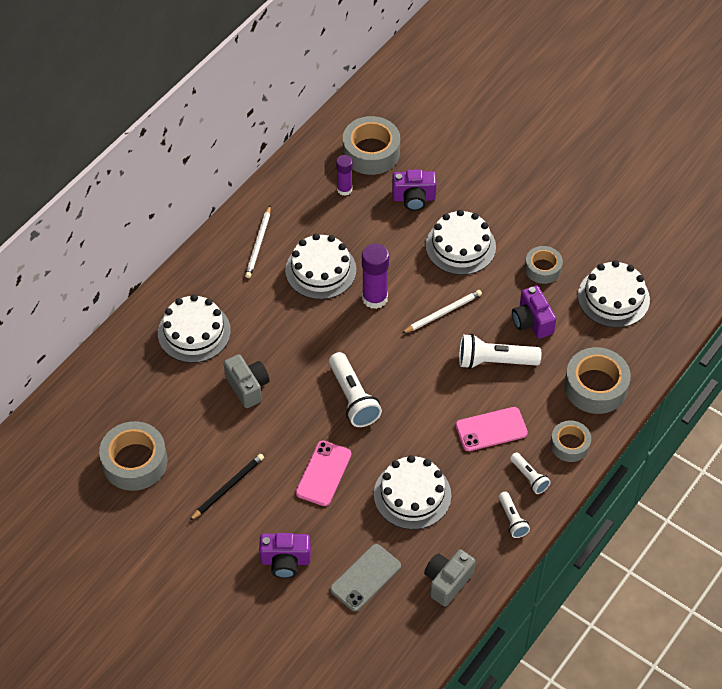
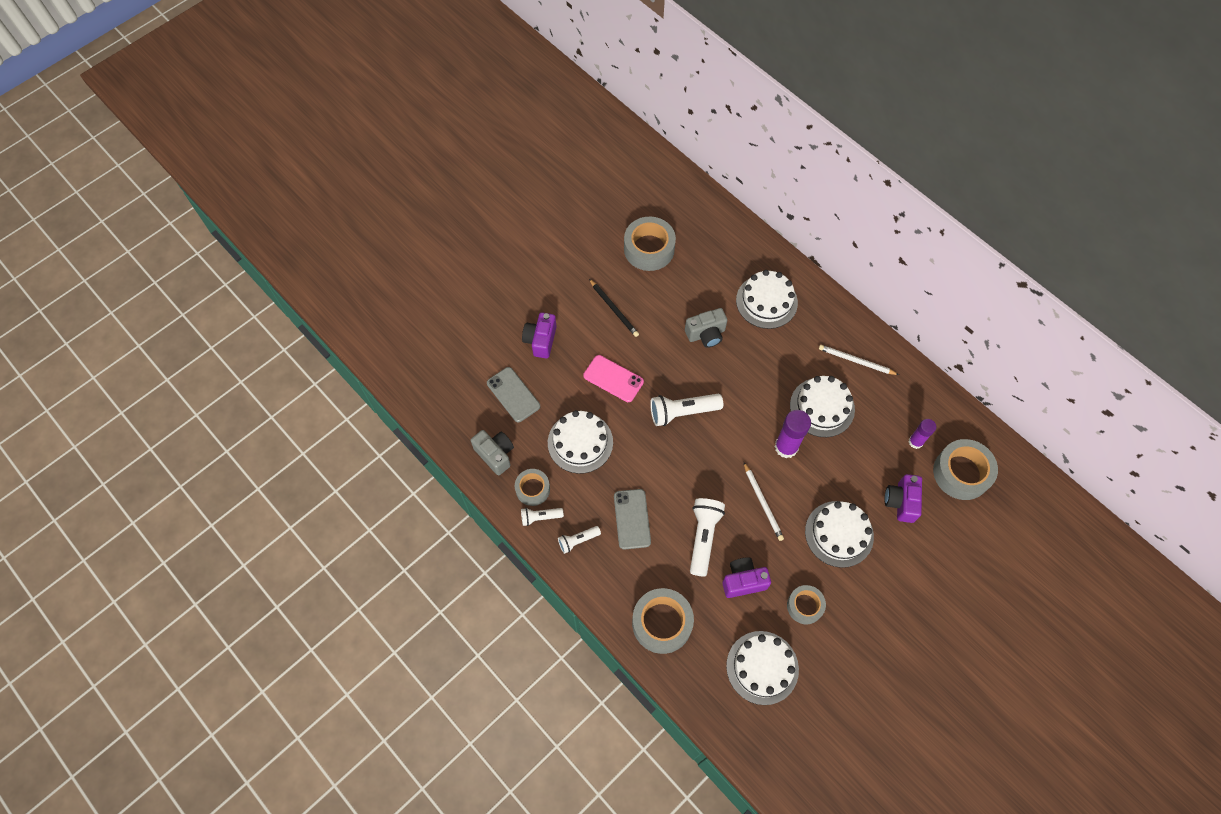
camera: 100 degrees right, 10 degrees up
(491, 429) = (632, 519): pink phone -> grey phone
(569, 445) = (604, 584): grey tape -> grey tape (532, 489)

